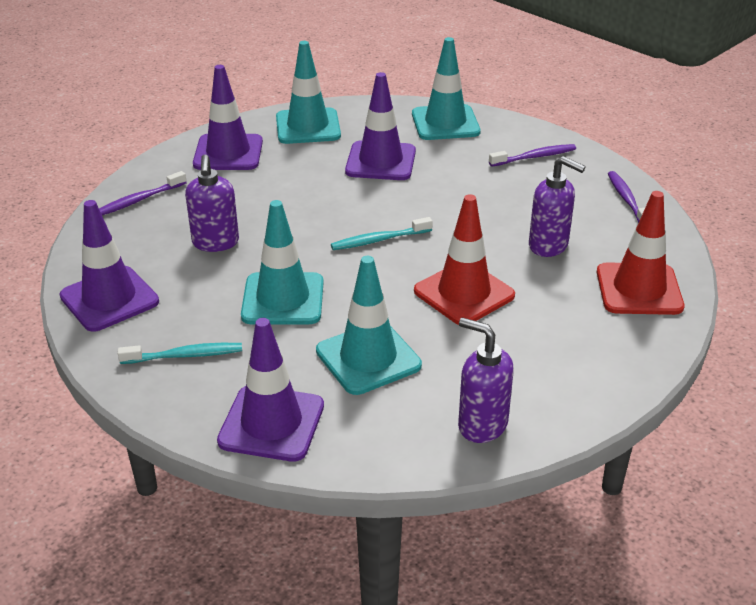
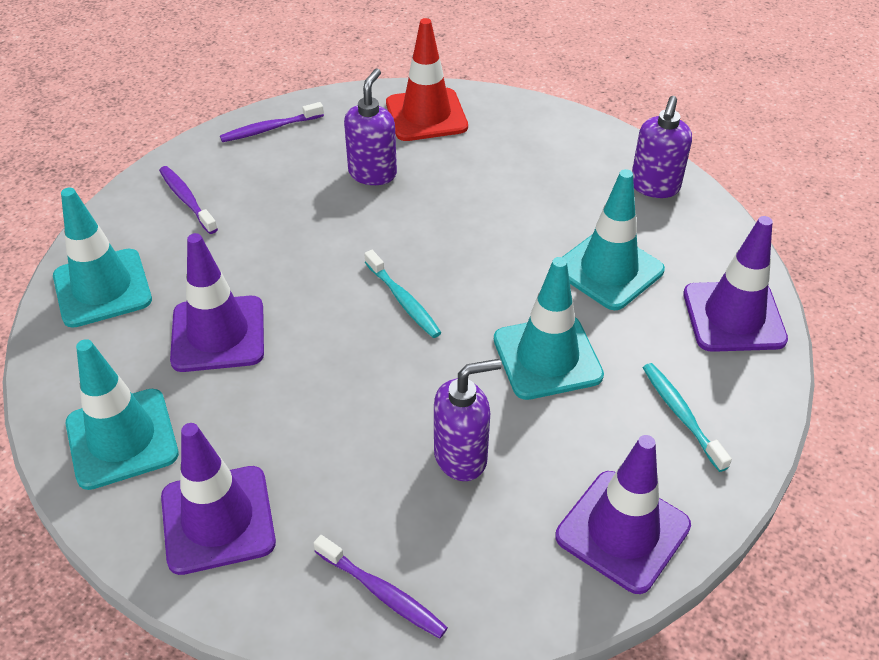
camera: 105 degrees left, 10 degrees up
(464, 293) = (477, 221): red traffic cone -> none

